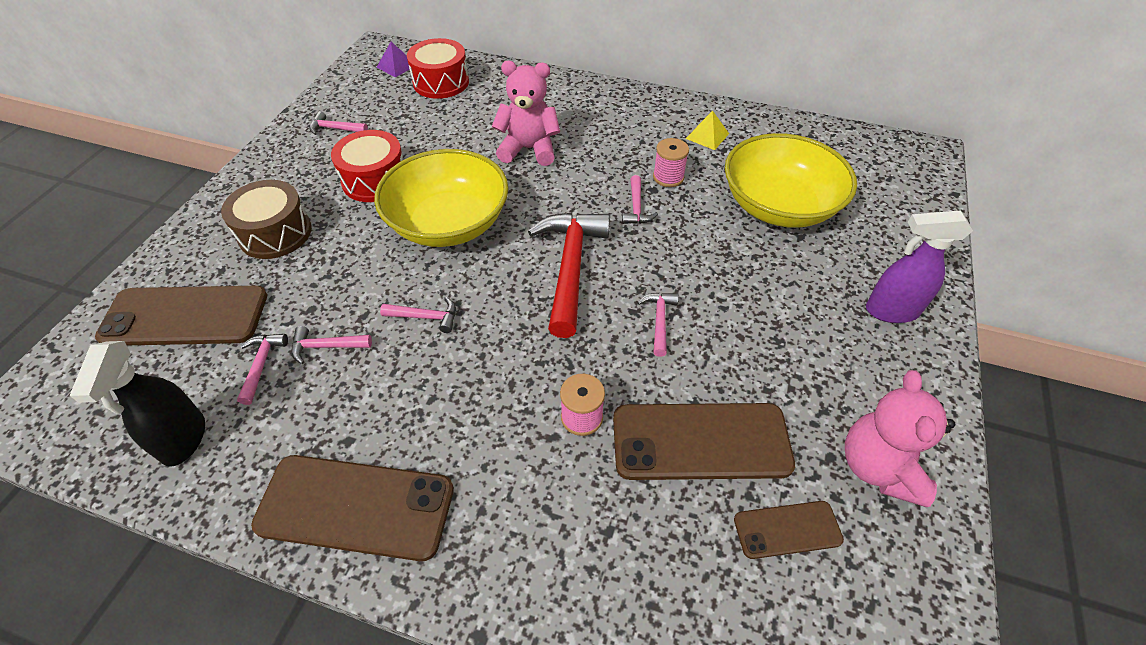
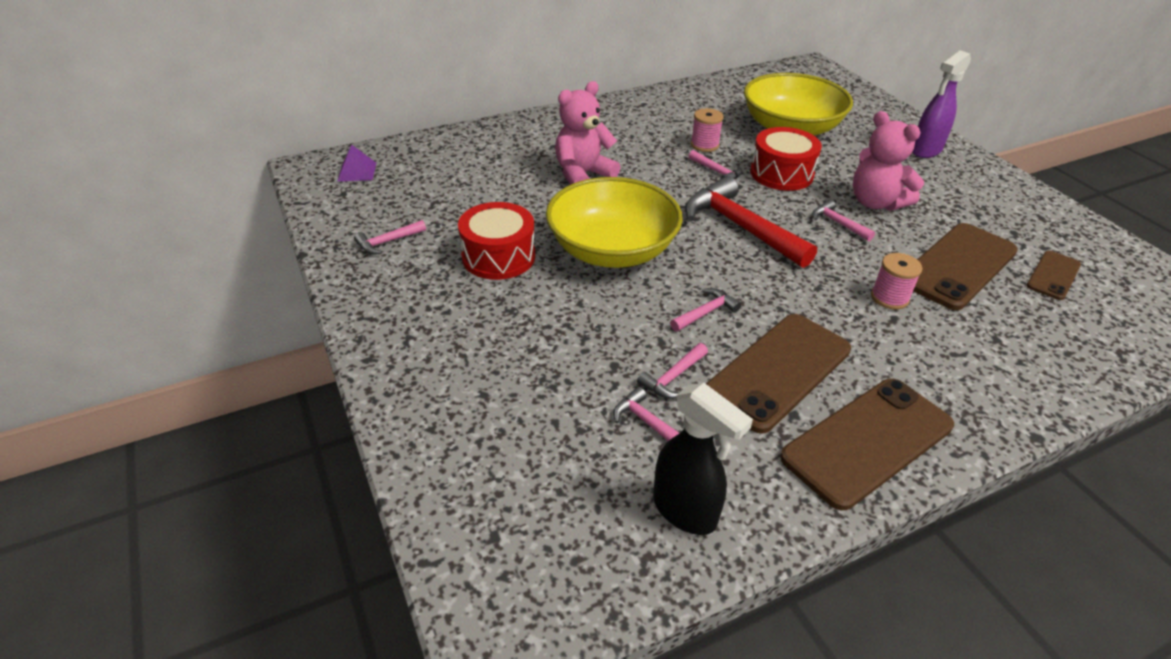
camera: 45 degrees left, 10 degrees down
(185, 316) = (518, 444): brown phone -> brown phone (778, 371)
(275, 233) = (482, 340): brown drum -> none
(441, 82) = (424, 165): red drum -> red drum (781, 173)
(707, 136) = (685, 110): yellow pyramid -> none
(878, 467) = (1036, 222): pink teddy bear -> pink teddy bear (875, 202)

